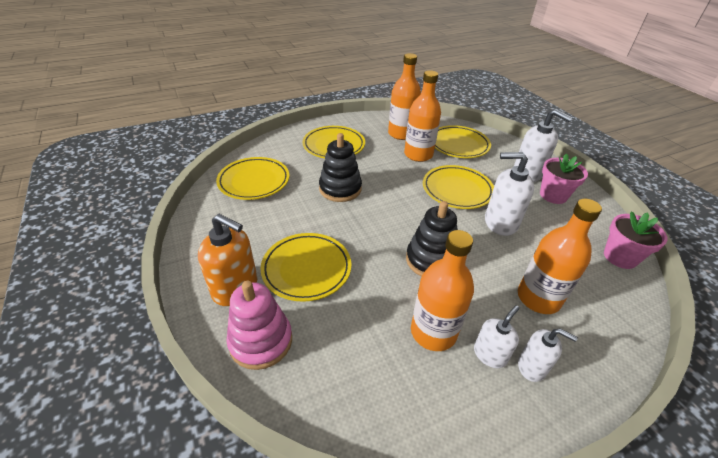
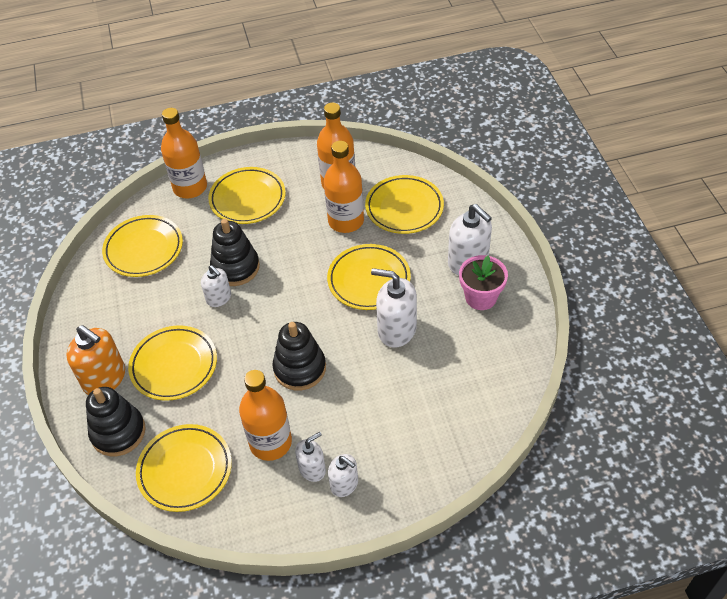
camera: 15 degrees right, 10 degrees up
(261, 341) = (118, 432): pink stacking toy -> black stacking toy
(333, 211) = (219, 298): none -> white soap dispenser
(350, 374) = (185, 470): none -> yellow plate
(538, 298) = (387, 422): orange bottle -> orange bottle (190, 187)
(620, 257) = (505, 386): pink flower pot -> none

